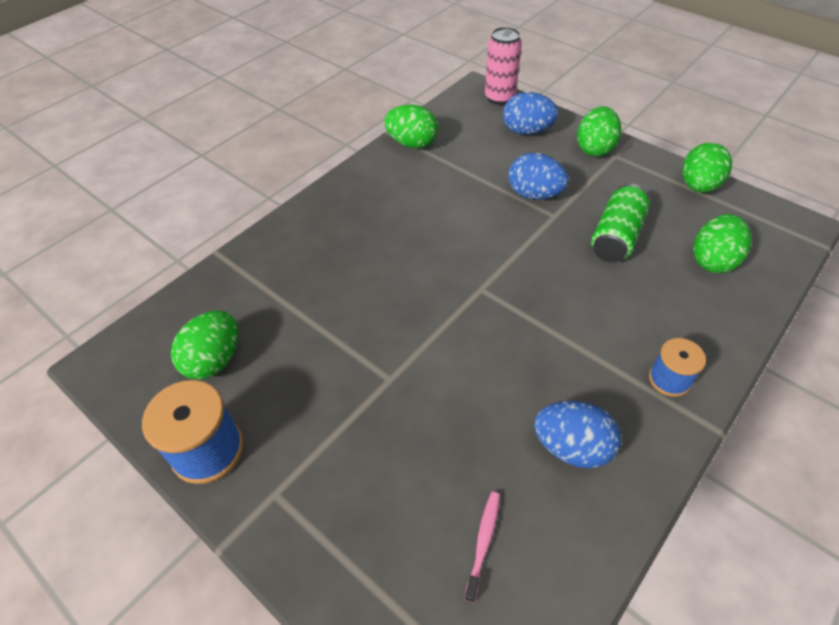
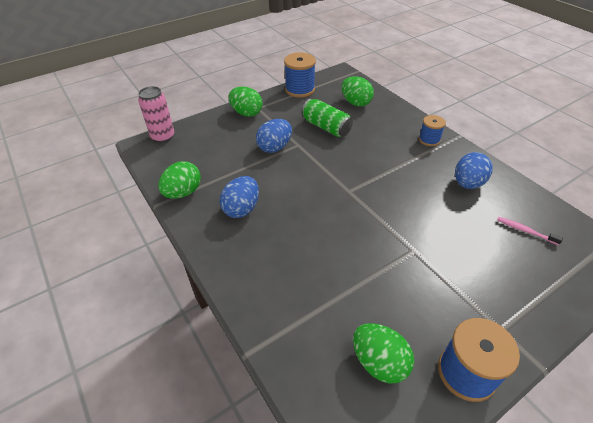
camera: 75 degrees left, 5 degrees down
(527, 131) = (210, 134): blue egg -> blue egg (242, 209)
(698, 186) = (300, 89): green egg -> blue spool

